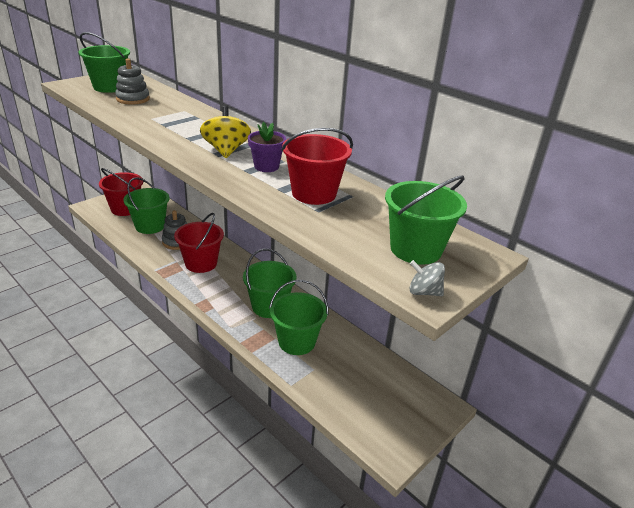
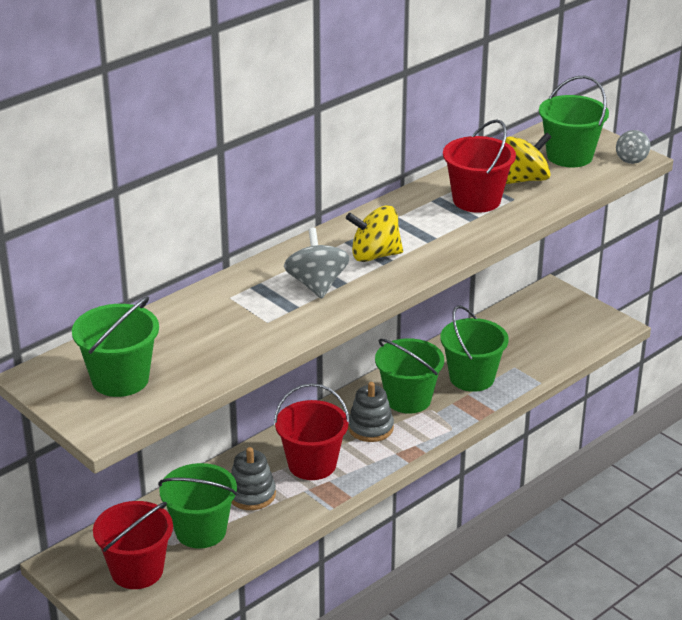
camera: 85 degrees left, 0 degrees up
(133, 99) = (182, 348): grey stacking toy -> grey stacking toy (370, 428)
(190, 132) = (317, 285): none -> grey spinning top
(266, 166) = (416, 227): purple flower pot -> none
(357, 220) = (525, 179): none -> yellow spinning top

